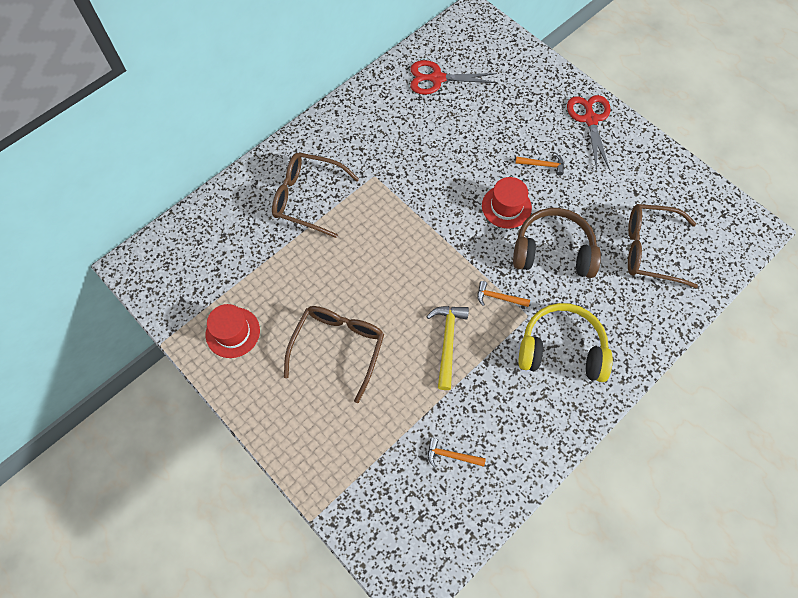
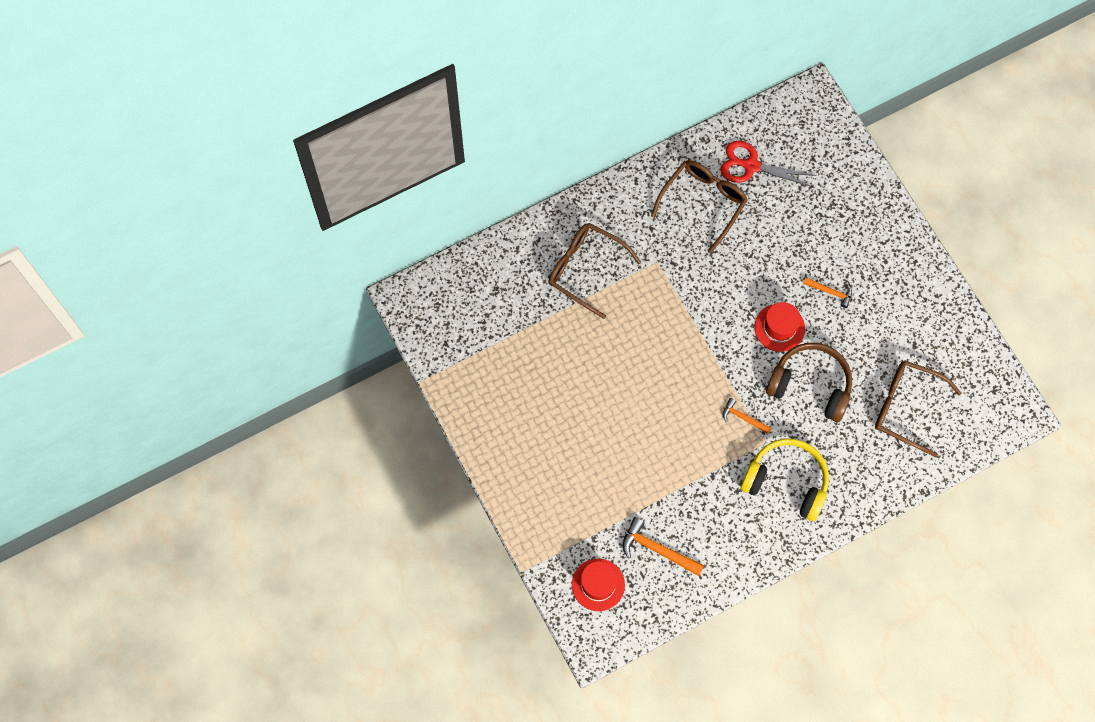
camera: 15 degrees right, 5 degrees up
(233, 332) = (487, 388): red hat -> red hat (598, 584)
(338, 347) = (581, 427): brown glasses -> brown glasses (703, 202)
(447, 342) = (682, 448): yellow hammer -> none
(451, 455) = (657, 549): orange hammer -> orange hammer, size x1.61
(590, 119) = (897, 253): red scissors -> none

